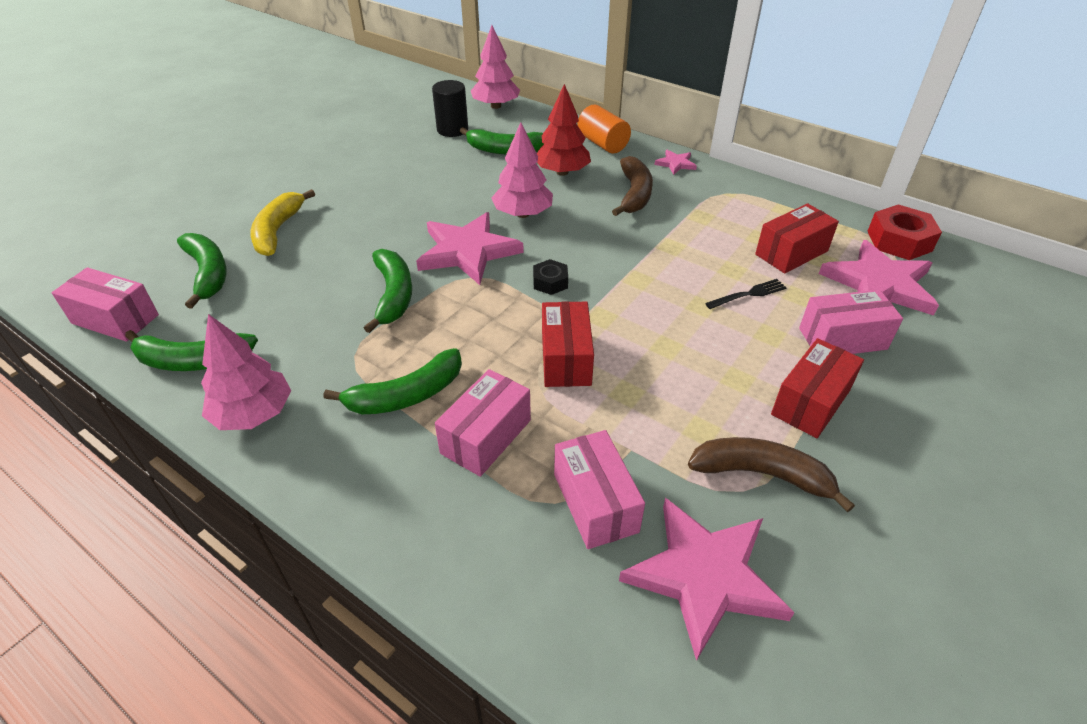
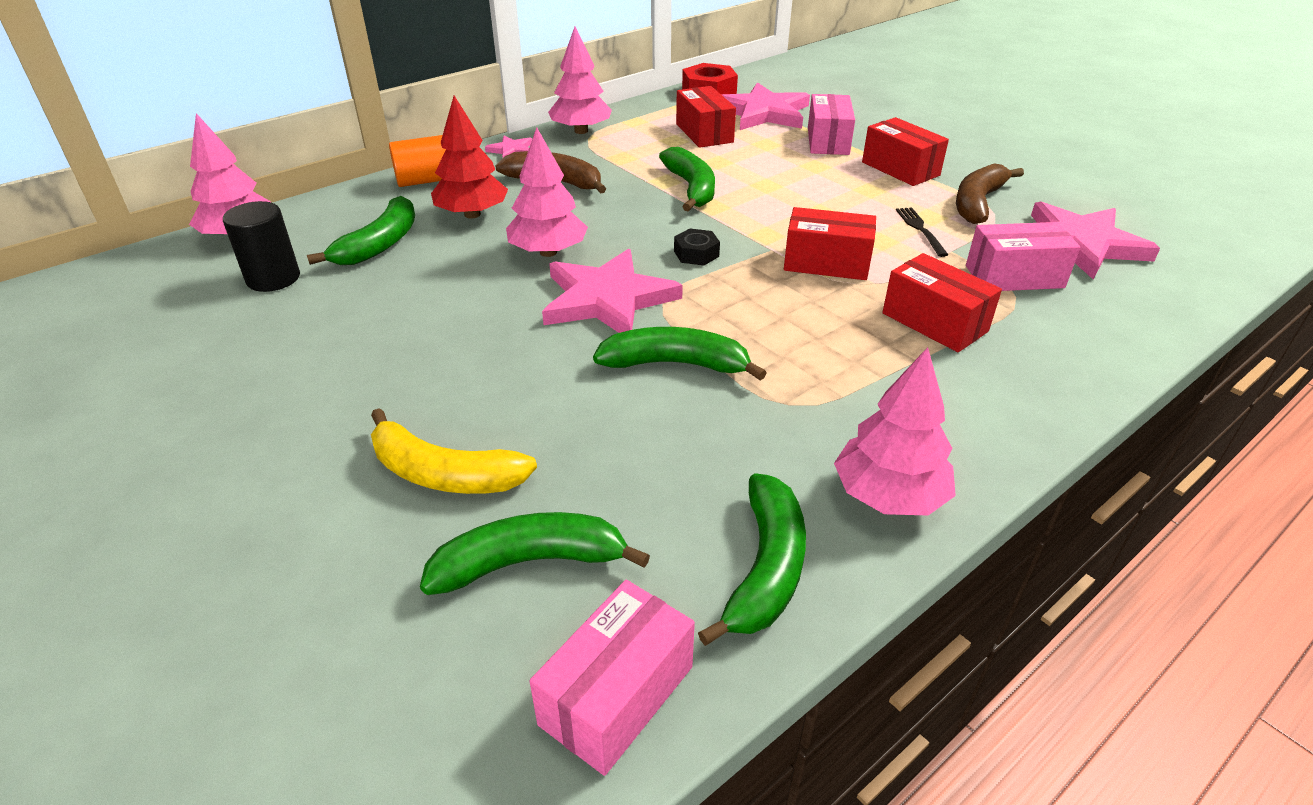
camera: 75 degrees left, 5 degrees down
(406, 395) = (868, 367): green banana -> green banana (691, 188)
(486, 436) = (934, 322): pink box -> red box
(738, 186) = (581, 131): none -> pink tree
(748, 294) = (757, 162): black fork -> black fork (920, 230)

